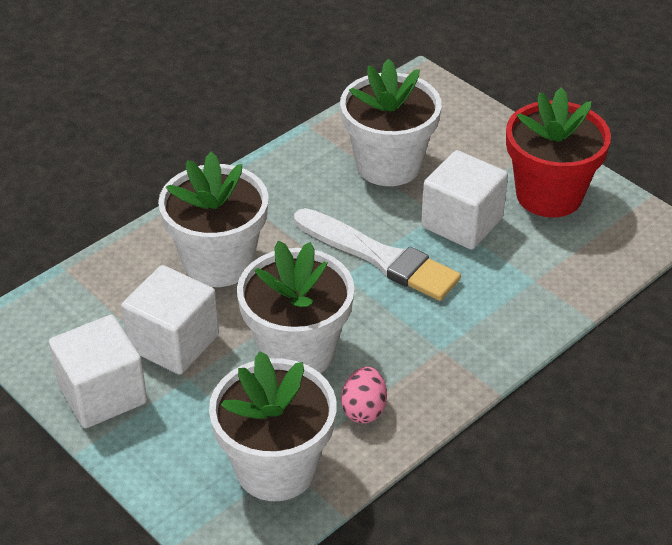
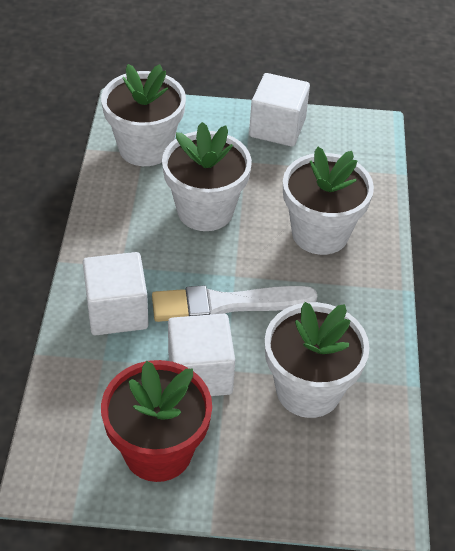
camera: 135 degrees right, 5 degrees up
(173, 342) = (279, 173): white cube -> white cube (117, 311)
(364, 409) = (130, 202): pink egg -> none

